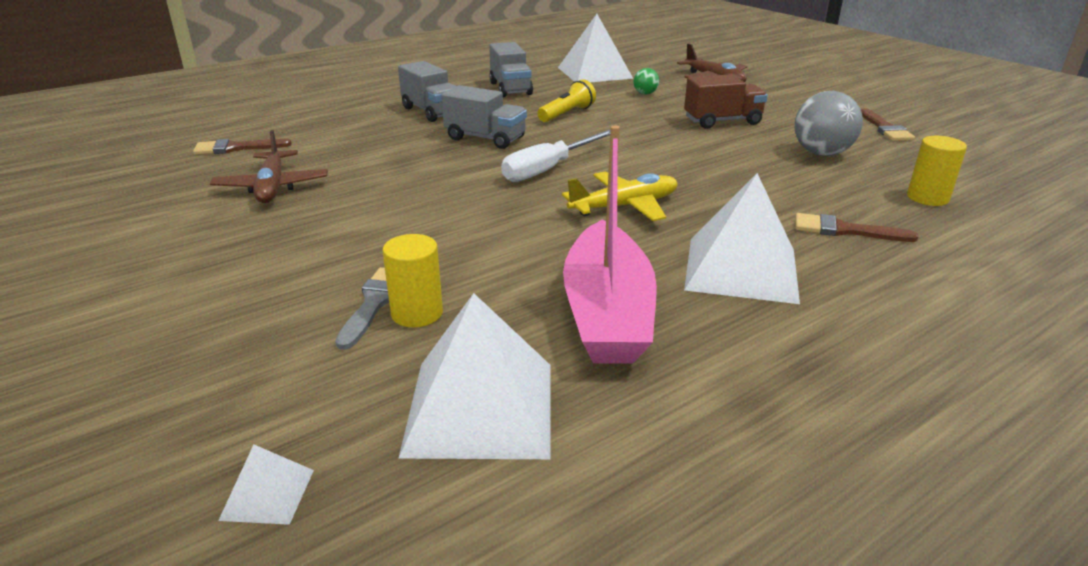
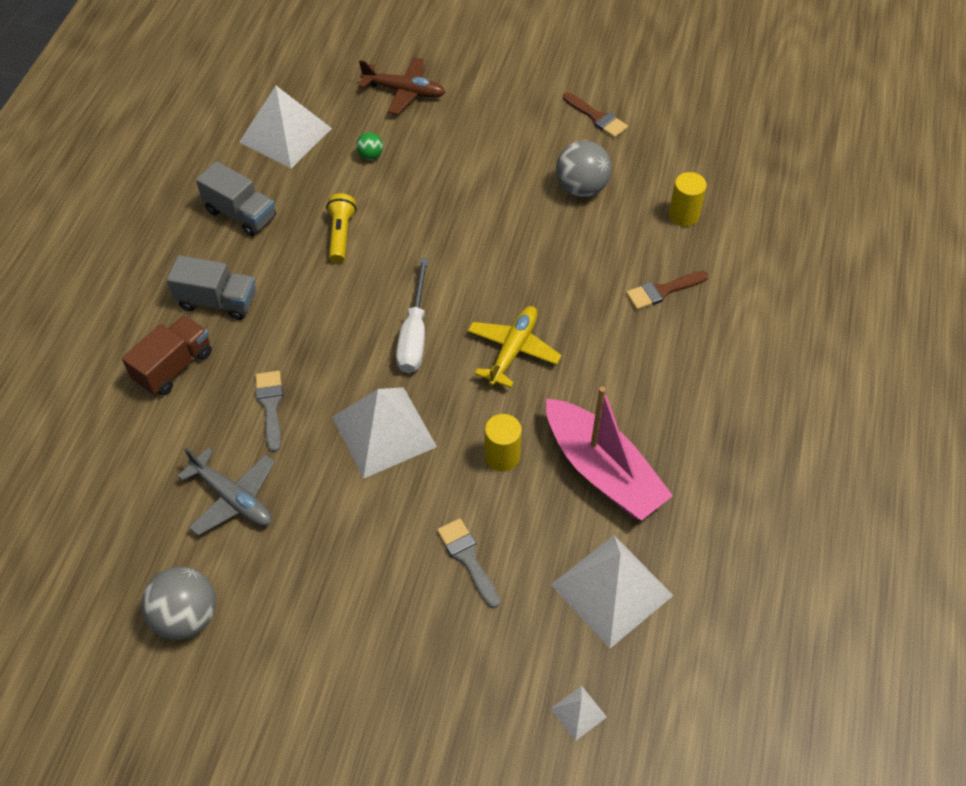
camera: 40 degrees left, 25 degrees up
(126, 224) = (186, 616): none -> grey ball
(236, 148) = (119, 470): brown brush -> none
(272, 187) = (233, 498): brown plane -> grey plane
(380, 160) = (270, 406): none -> grey brush
(417, 313) = (502, 549): yellow cylinder -> yellow cylinder (502, 456)
(485, 138) = (317, 318): grey truck -> none
(722, 121) = (474, 174): brown truck -> brown truck (174, 367)
(741, 269) = (637, 376): white pyramid -> white pyramid (384, 432)

